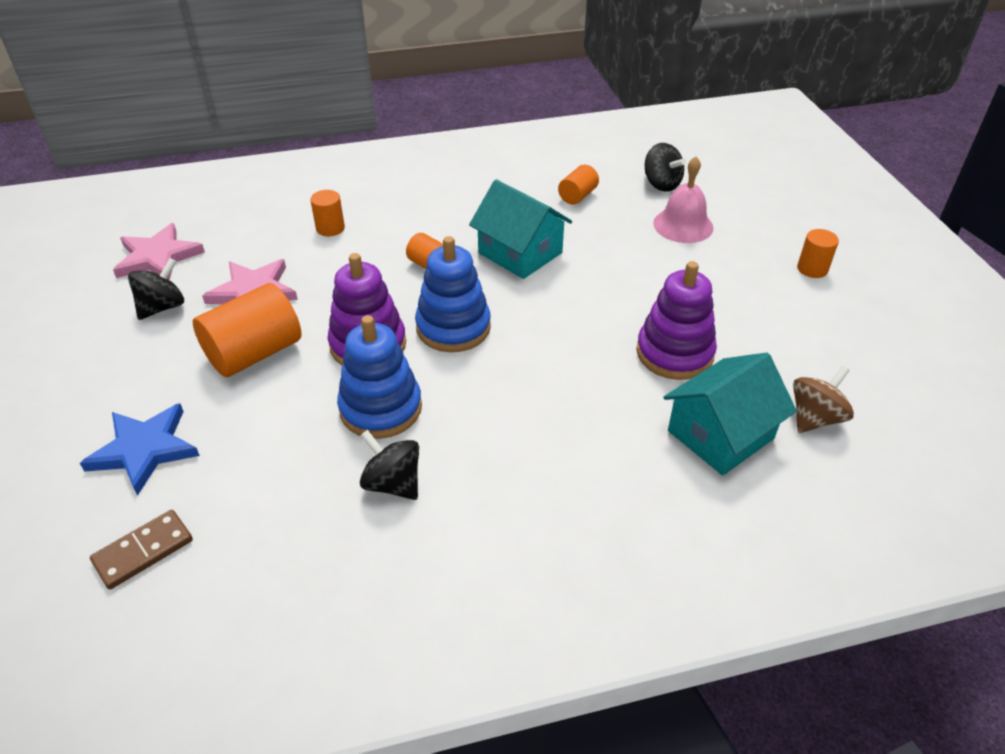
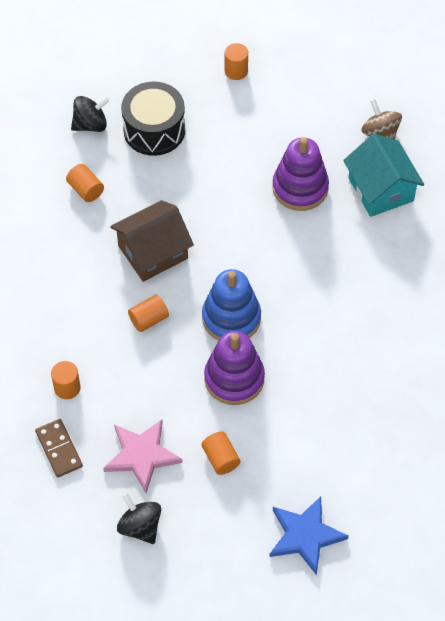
camera: 75 degrees left, 15 degrees up
(143, 551) = (396, 533): brown domino -> brown domino (59, 449)
(158, 257) = (64, 532): pink star -> none
(254, 353) = (220, 458): orange cylinder -> orange cylinder, size x0.52
(381, 408) = (304, 379): blue stacking toy -> none
(393, 483) = (375, 382): black spinning top -> none
(520, 253) = (153, 252): turquoise house -> brown house
(683, 225) = (154, 130): pink bell -> black drum

